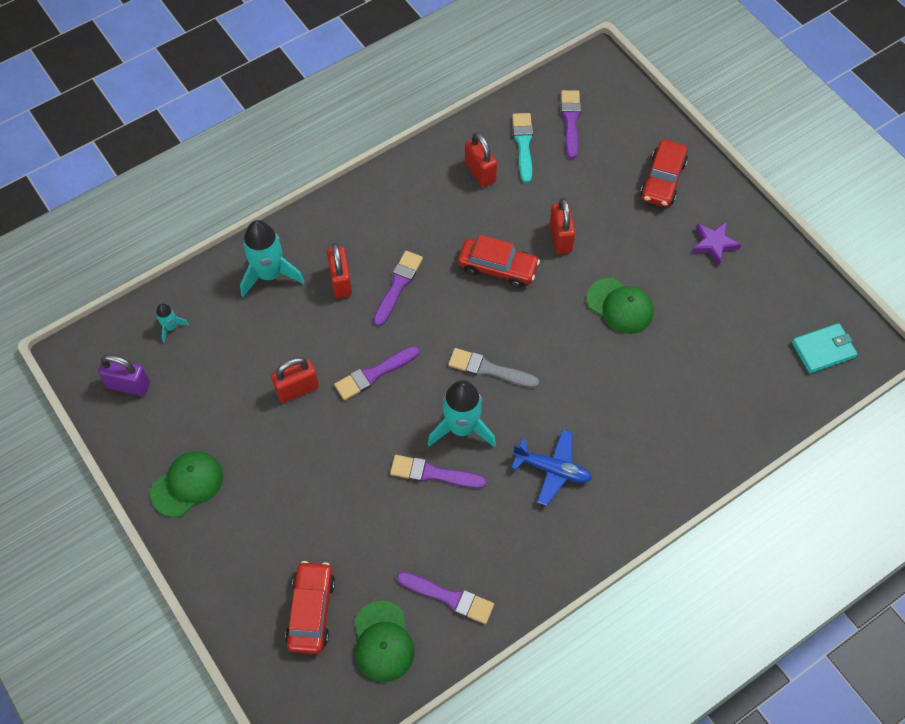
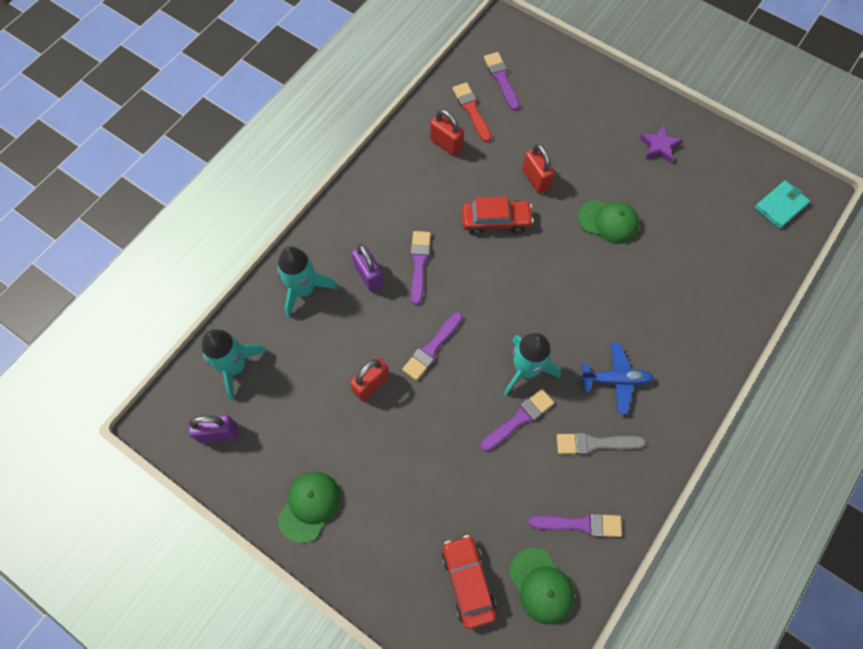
camera: 20 degrees left, 5 degrees up
(171, 327) = (235, 367): turquoise rocket -> turquoise rocket, size x2.10
(341, 281) = (369, 276): red padlock -> purple padlock
(433, 473) = (519, 419): purple brush -> purple brush turned 150 degrees clockwise
(489, 369) = (526, 311): grey brush -> grey brush (595, 444)
(523, 144) = (471, 110): turquoise brush -> red brush
(663, 180) = (596, 106): red car -> none

